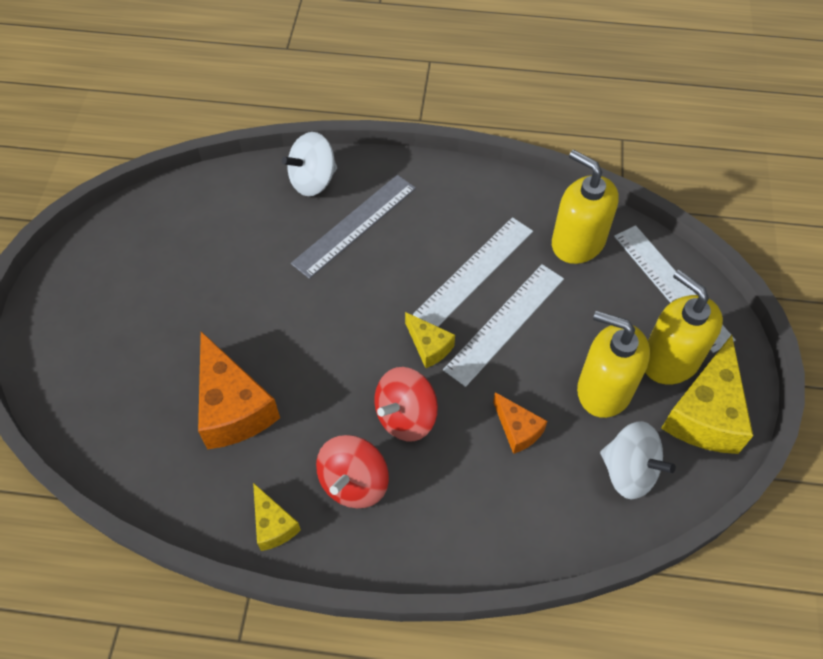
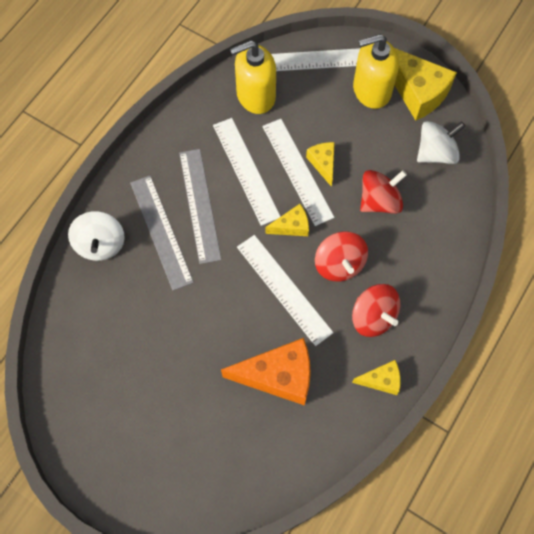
camera: 65 degrees left, 10 degrees up
(344, 370) = (283, 289): none -> white ruler
(405, 246) = (199, 205): none -> grey ruler
(517, 429) = (379, 201): orange cheese -> red spinning top
(531, 346) = (323, 163): none -> yellow cheese
(604, 389) = (374, 138): yellow soap dispenser -> none

